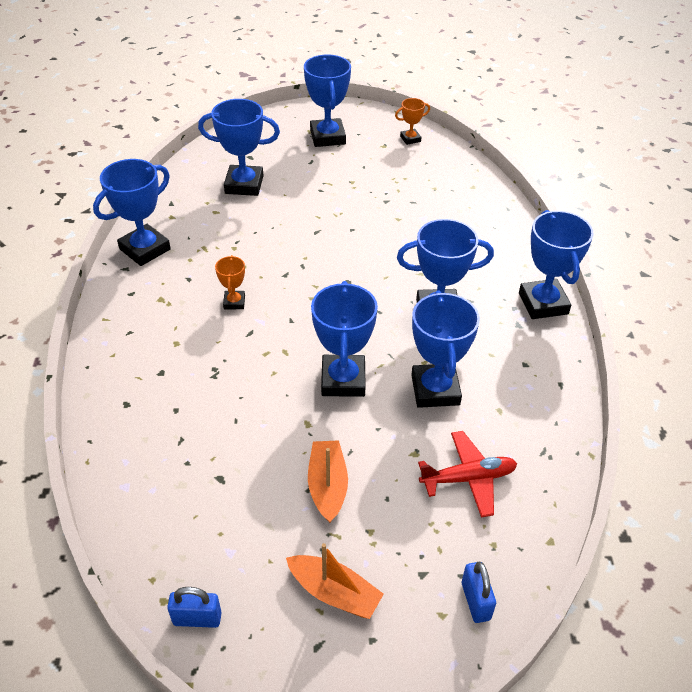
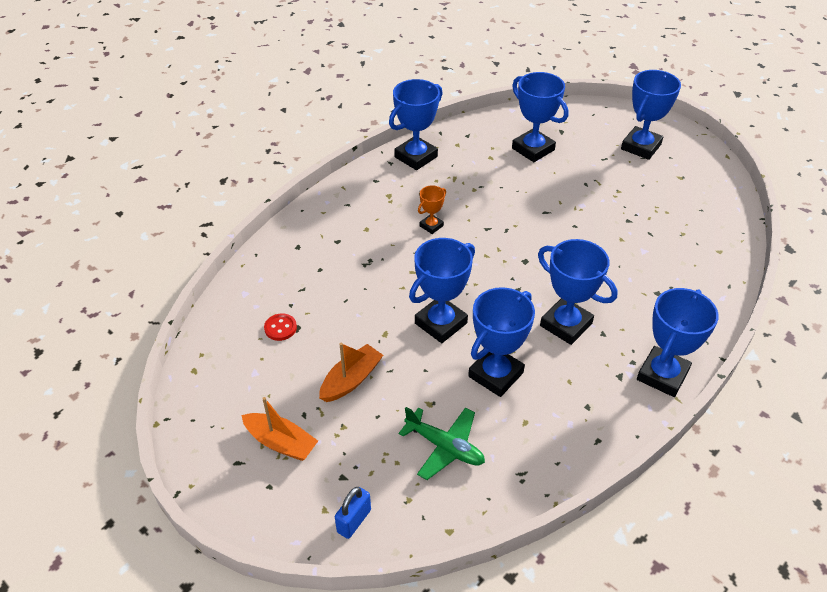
camera: 45 degrees right, 0 degrees up
(145, 249) = (416, 157): blue trophy -> blue trophy turned 45 degrees counterclockwise
(197, 618) = (198, 394): blue padlock -> none
(204, 491) = (280, 328): none -> red button
(334, 593) = (281, 442): orange boat -> orange boat turned 45 degrees counterclockwise
(410, 139) = (711, 184): orange trophy -> none
(468, 478) = (445, 447): red plane -> green plane

